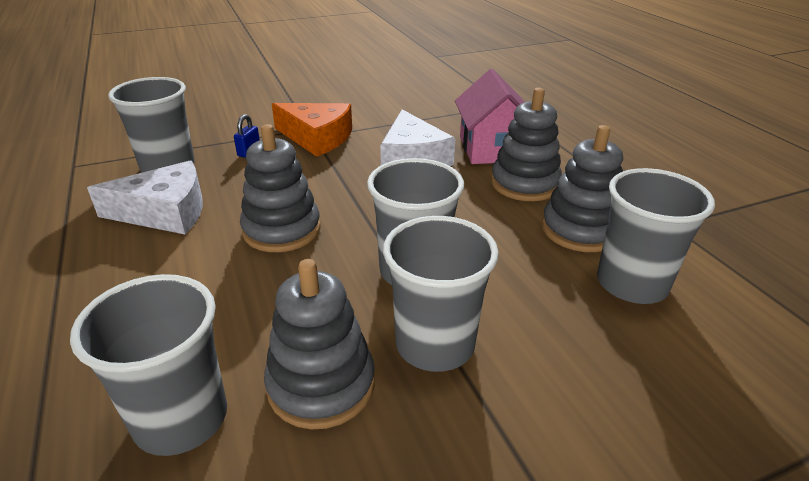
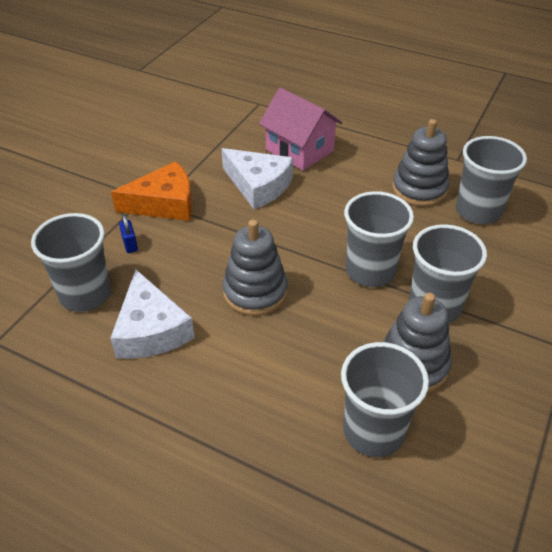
camera: 40 degrees left, 10 degrees up
(165, 212) = (151, 330): white cheese -> white cheese turned 120 degrees clockwise
(524, 184) = (353, 170): grey stacking toy -> none

